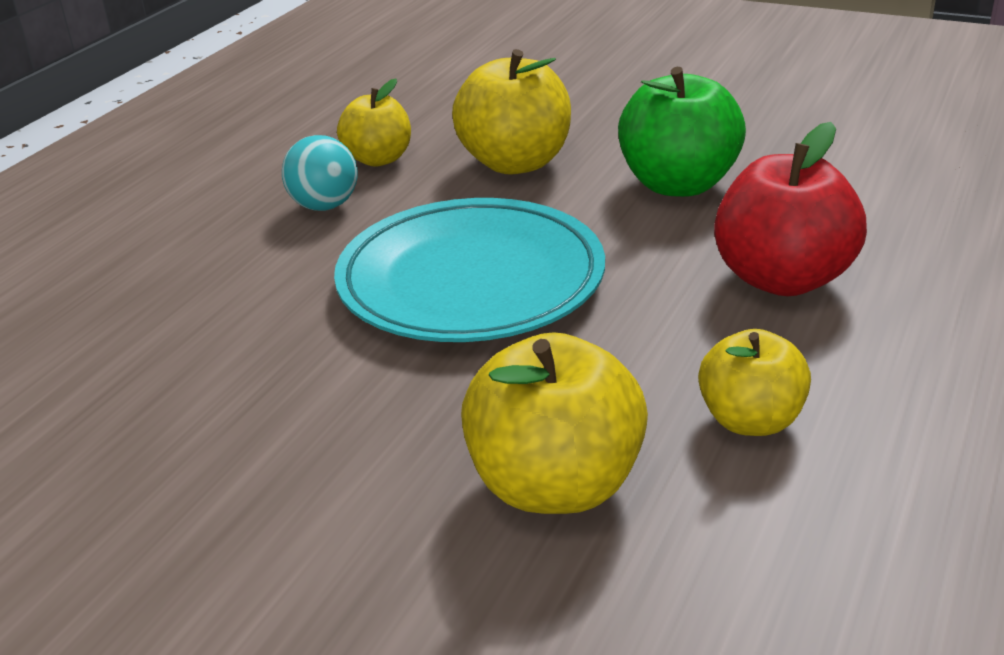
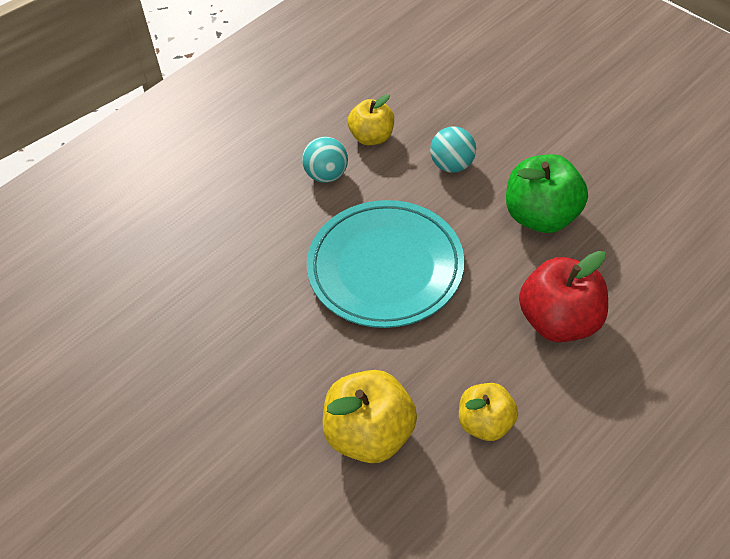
camera: 20 degrees right, 20 degrees up
(515, 163) = (452, 165): yellow apple -> turquoise ball

